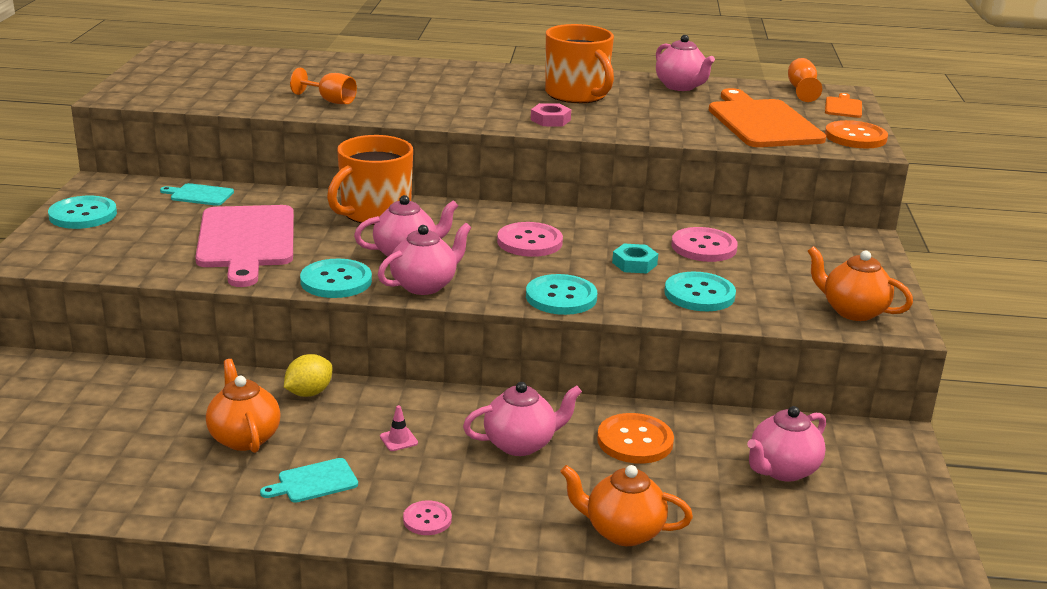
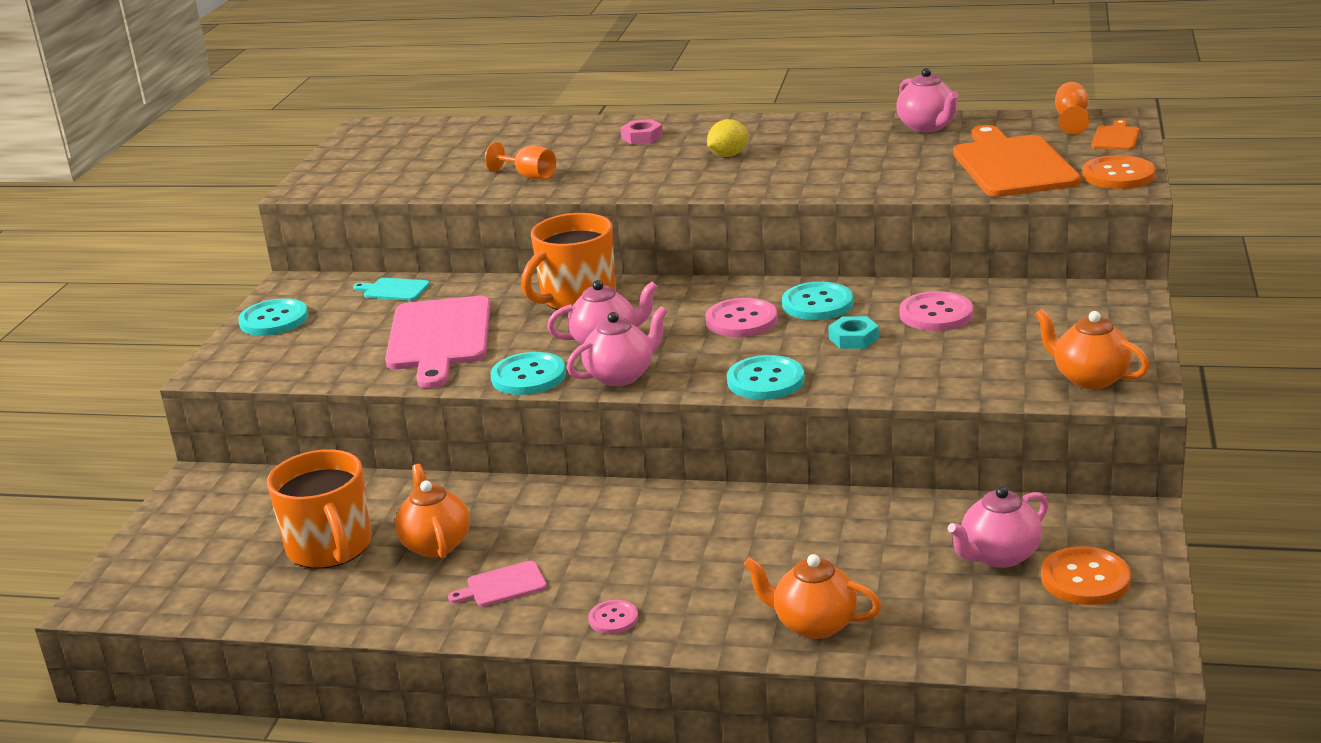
camera: 10 degrees right, 0 degrees up
(309, 393) = (504, 496): yellow lemon -> yellow lemon (728, 155)
(314, 482) = (503, 585): turquoise cutting board -> pink cutting board
(398, 440) = (592, 540): pink traffic cone -> none
(521, 444) = (719, 539): pink teapot -> none
(550, 120) = (768, 181): pink nut -> pink nut (642, 137)
(577, 95) = (805, 147): orange mug -> orange mug (330, 548)
(635, 441) = (842, 531): orange button -> orange button (1085, 579)
(699, 294) = (919, 369): turquoise button -> turquoise button (817, 304)

